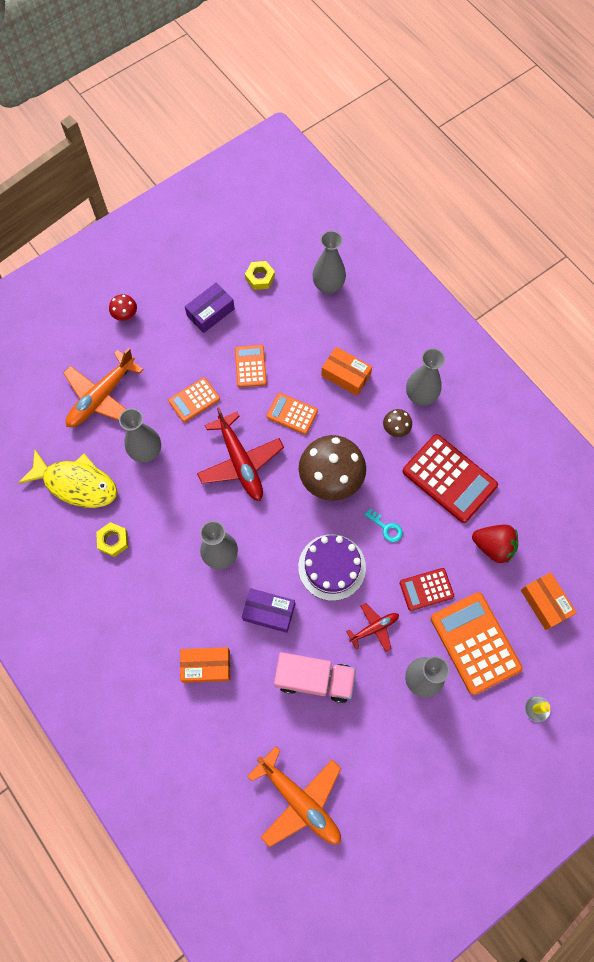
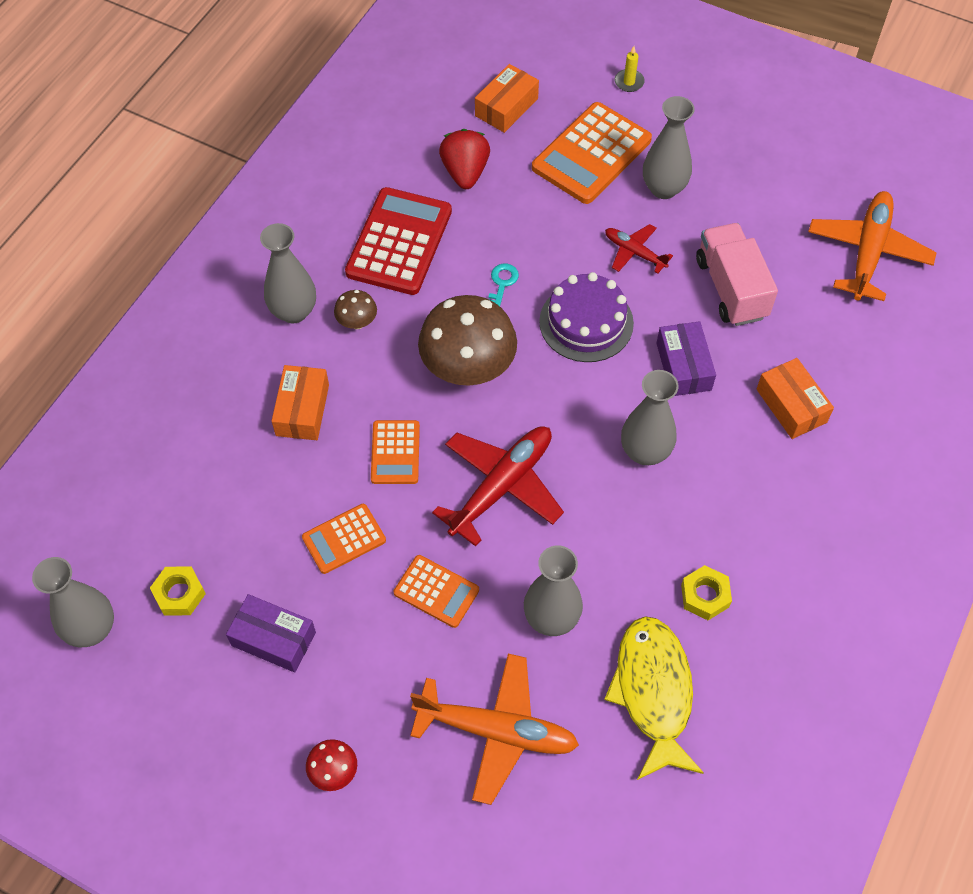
camera: 115 degrees left, 10 degrees down
(328, 286) = (157, 491): grey vase -> grey vase (91, 629)
(426, 589) = (556, 218): red calculator -> none

